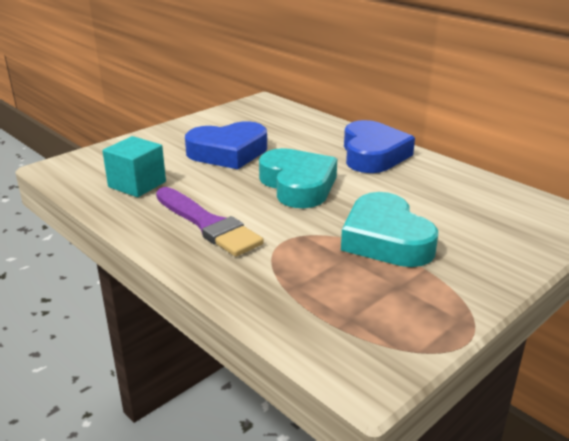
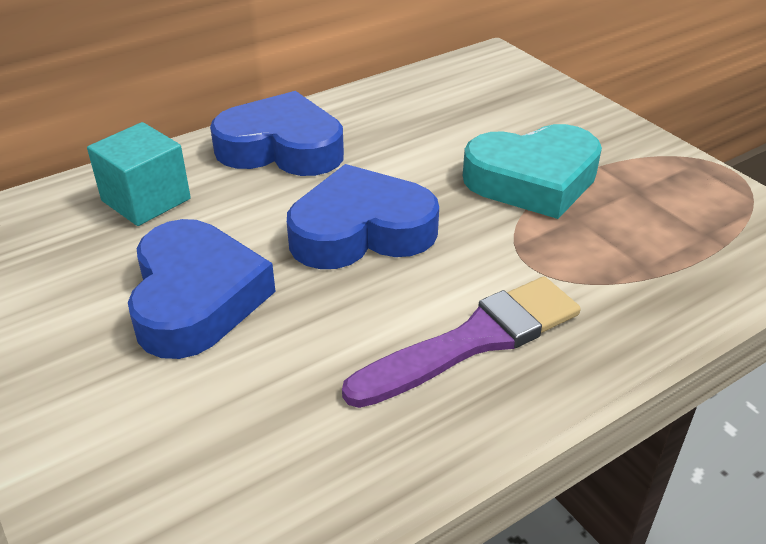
camera: 80 degrees left, 10 degrees up
(137, 184) = (290, 439): turquoise cube -> turquoise cube (146, 200)
(298, 185) = (361, 231): turquoise heart -> blue heart

